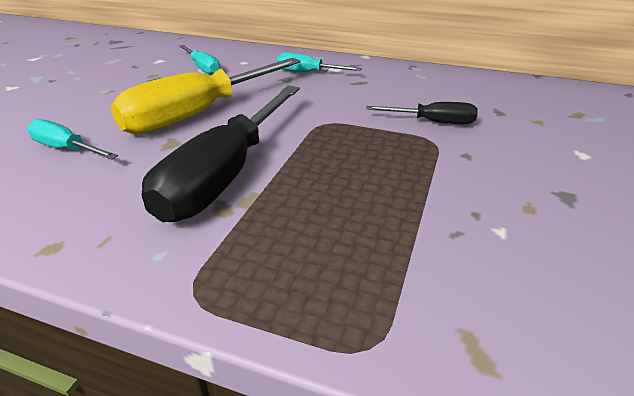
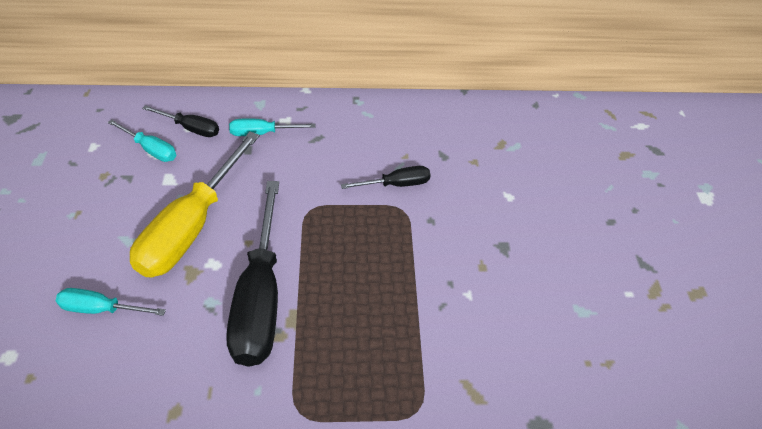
camera: 25 degrees left, 15 degrees up
(246, 62) = (191, 128): none -> black screwdriver

